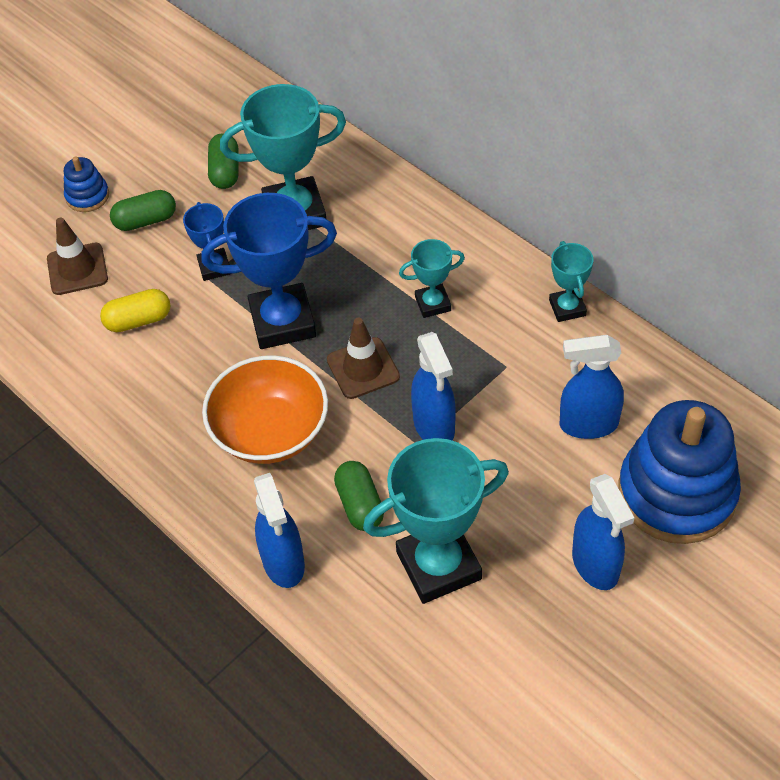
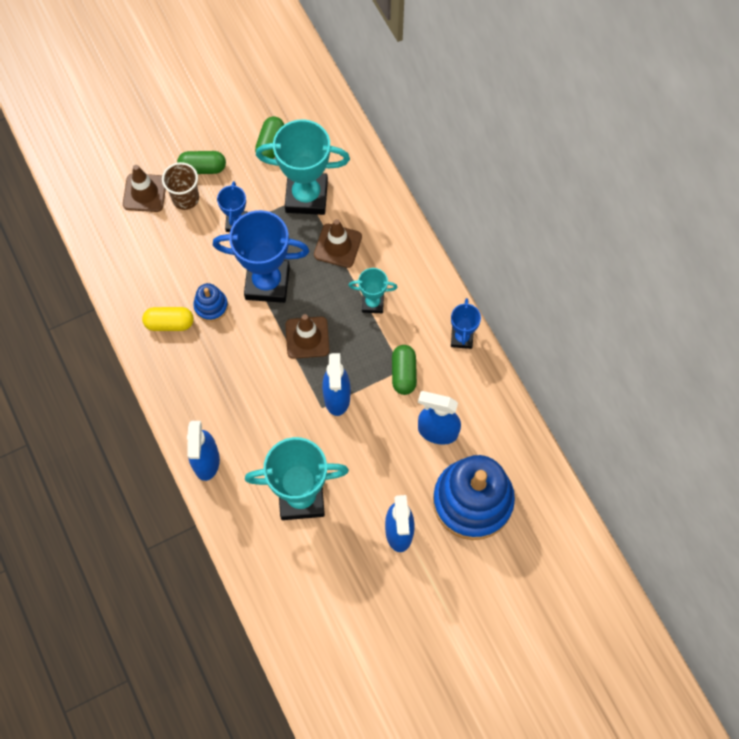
camera: 15 degrees right, 15 degrees up
(87, 196) = (169, 133): blue stacking toy -> blue stacking toy (211, 306)
(135, 260) = (185, 198): none -> brown cup
(138, 320) = (173, 249): yellow capsule -> yellow capsule (169, 323)
(270, 432) = (230, 364): orange bowl -> none
(358, 254) = (338, 246): none -> brown traffic cone
(360, 504) = (268, 437): green capsule -> green capsule (404, 373)
(567, 308) = (462, 338): turquoise trophy -> blue trophy

